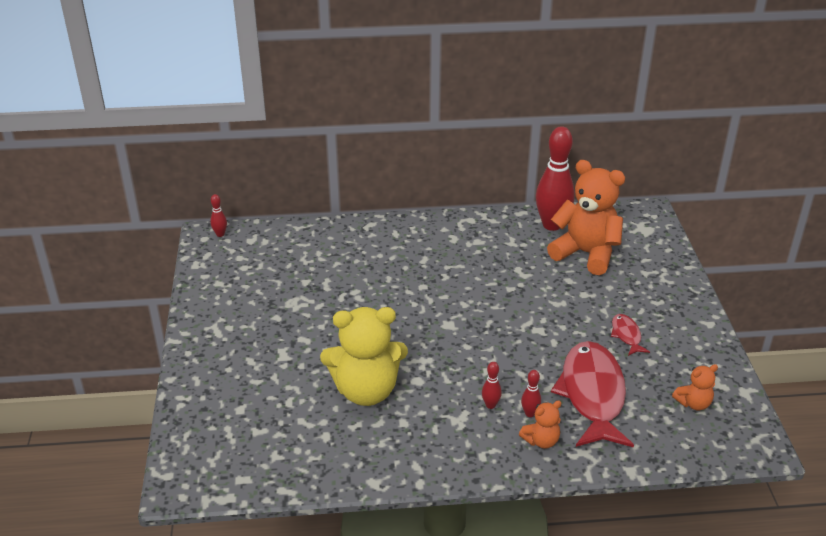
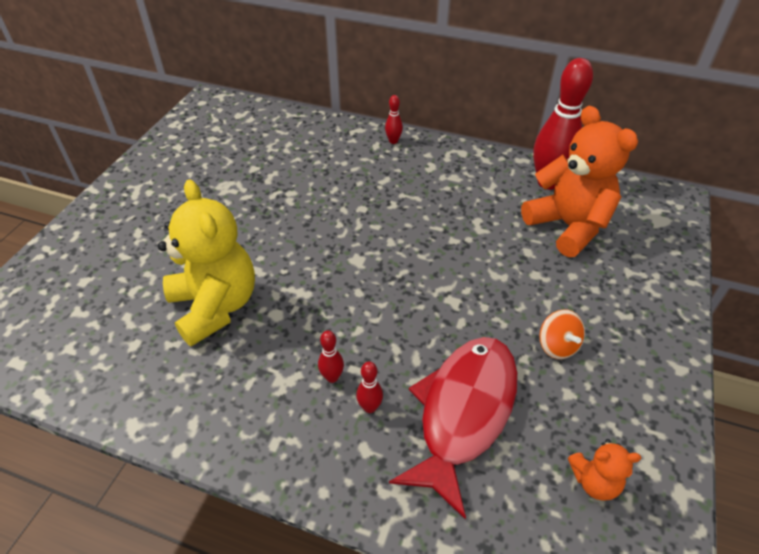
camera: 25 degrees right, 10 degrees up
(220, 234) = (218, 102): red bowling pin -> red bowling pin (393, 141)
(366, 390) = (215, 306): yellow teddy bear -> yellow teddy bear turned 135 degrees counterclockwise
(541, 441) = (357, 452): orange teddy bear -> none
(626, 335) = (557, 346): red fish -> orange spinning top

